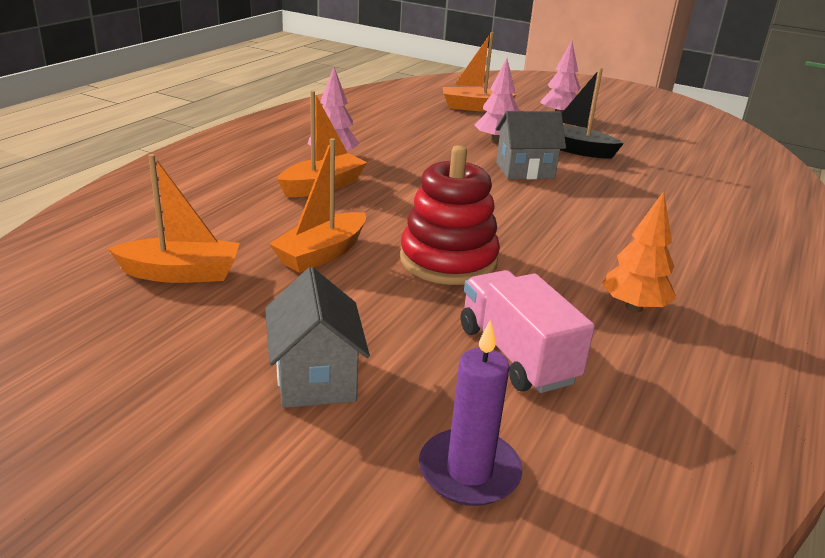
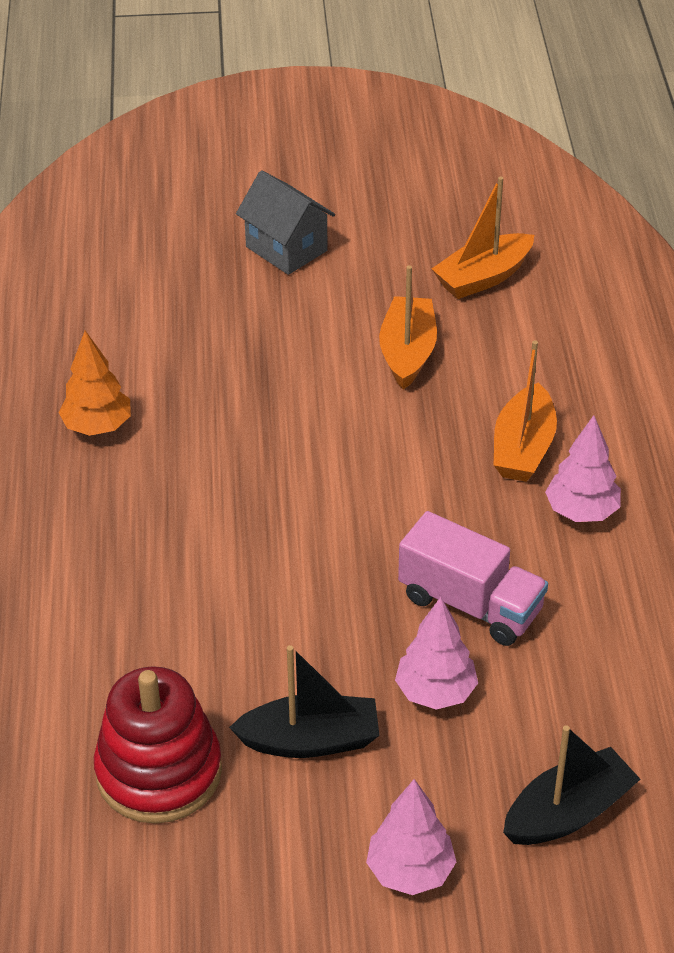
camera: 150 degrees right, 15 degrees up
(448, 260) = (295, 402): red stacking toy -> red stacking toy (159, 772)
(469, 471) = (145, 239): purple candle -> none
(474, 107) = (568, 812): orange boat -> black boat
(516, 355) = (168, 329): pink truck -> pink truck (470, 604)
(525, 170) = (339, 625): grey house -> none

